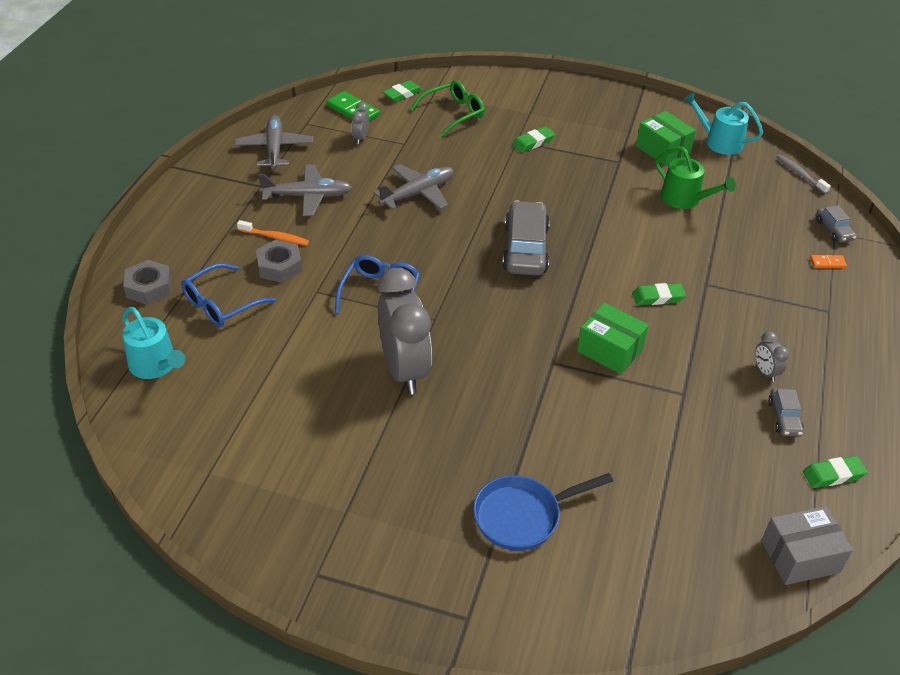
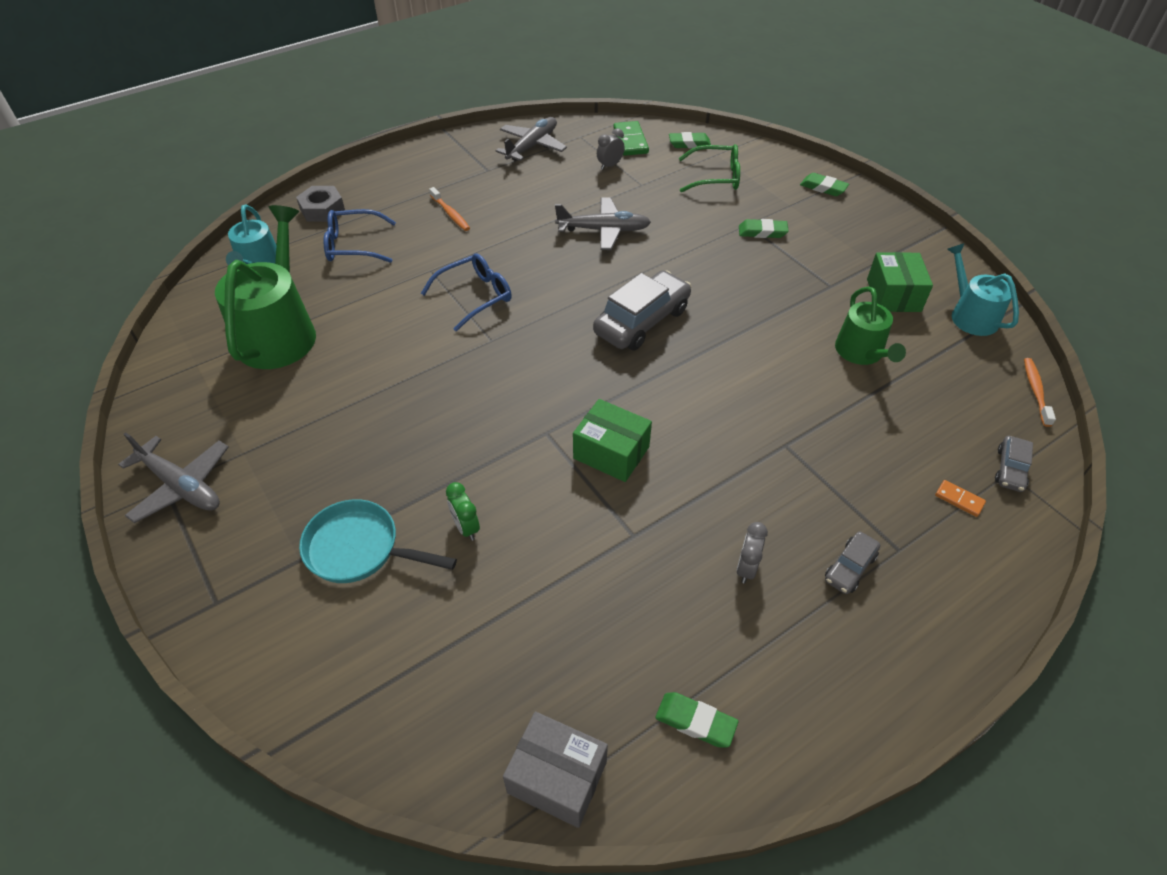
camera: 40 degrees right, 5 degrees up
(250, 407) = (279, 332): none -> green watering can
(279, 266) = (426, 237): grey nut -> none
(307, 196) = (512, 193): grey plane -> grey plane (181, 486)
(404, 370) = (418, 368): grey clock -> none
(523, 516) = (359, 549): blue pan -> turquoise pan
(576, 455) = (466, 527): none -> green clock
(610, 350) = (611, 452): green box -> green box turned 45 degrees counterclockwise
(658, 297) = (718, 430): green eraser -> green eraser (823, 188)
(784, 417) = (711, 626): grey car -> grey car (849, 568)
(800, 174) = (1035, 391): grey toothbrush -> orange toothbrush

